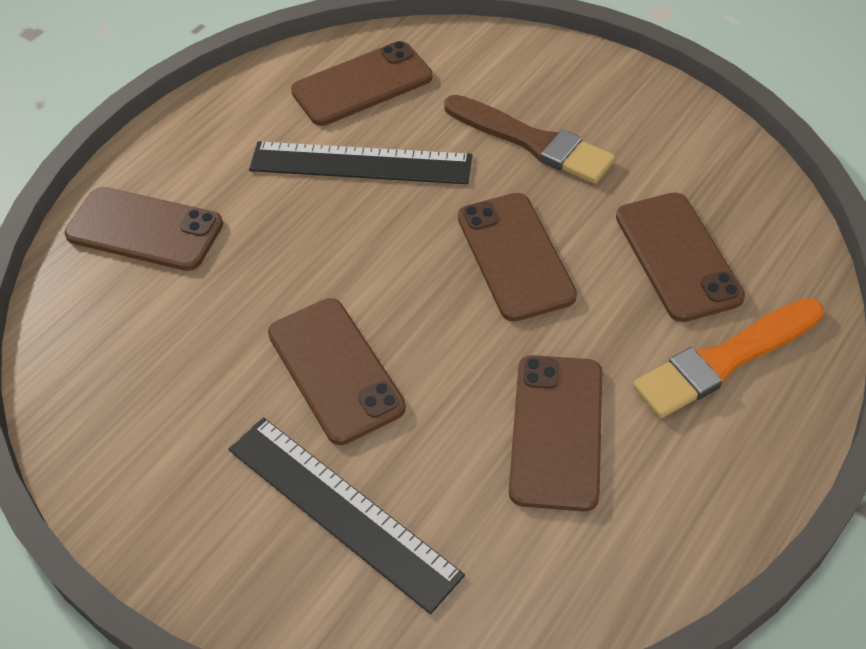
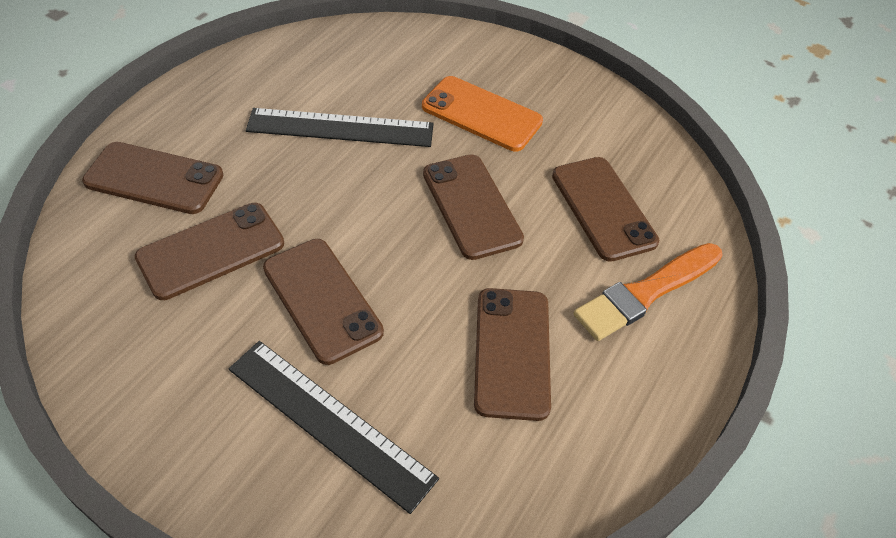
camera: 10 degrees left, 0 degrees up
(362, 84) = (340, 65): brown phone -> brown phone (211, 251)
(532, 141) = (481, 114): brown brush -> orange phone

